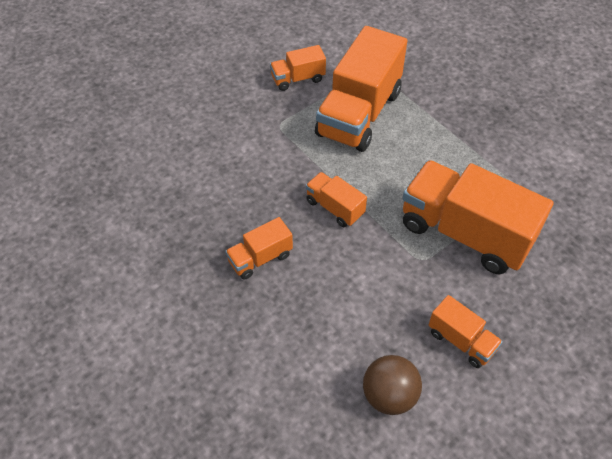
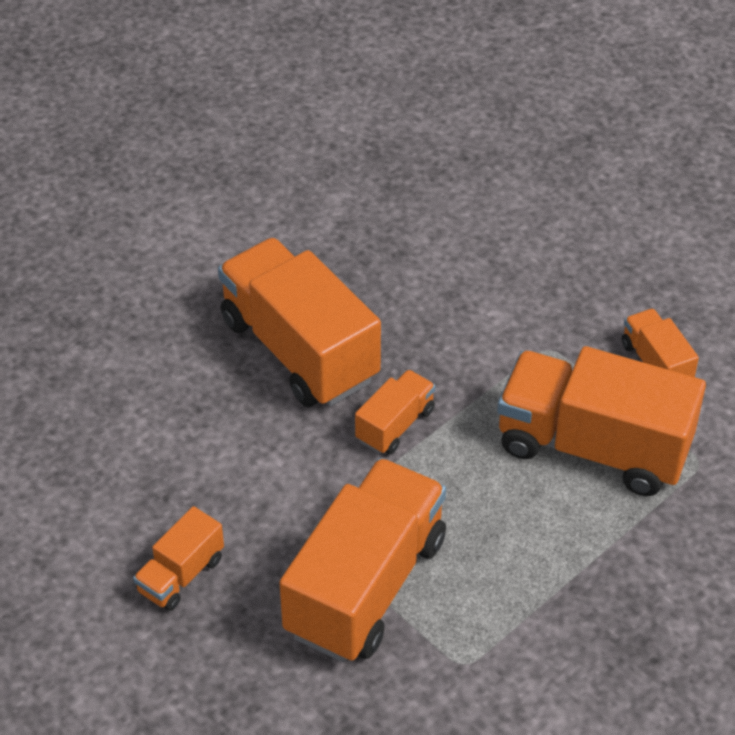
camera: 85 degrees right, 5 degrees down
(260, 258) = (299, 349): orange truck -> orange truck, size x2.09
(389, 396) = (101, 495): brown ball -> none

